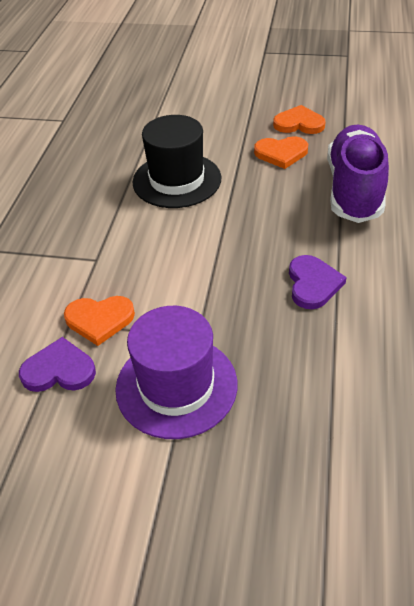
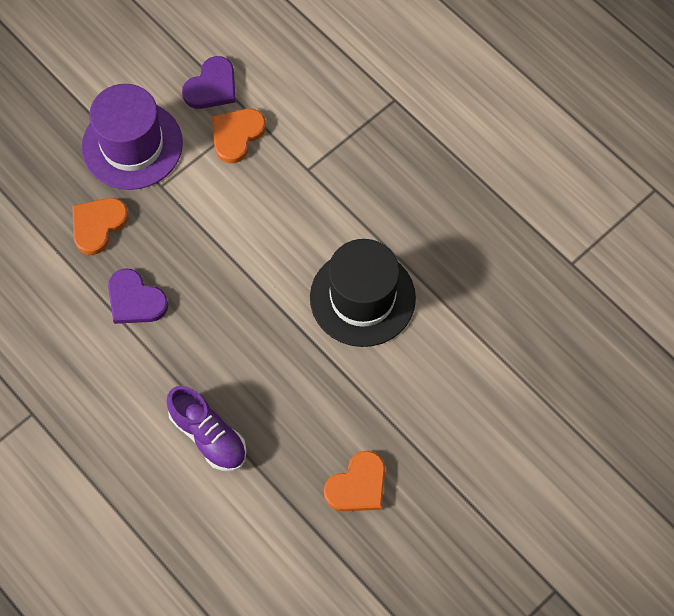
camera: 125 degrees right, 20 degrees up
(281, 153) = (321, 422): orange heart -> orange heart (98, 225)
(354, 189) = (208, 435): purple shoe -> purple shoe, size x0.61

